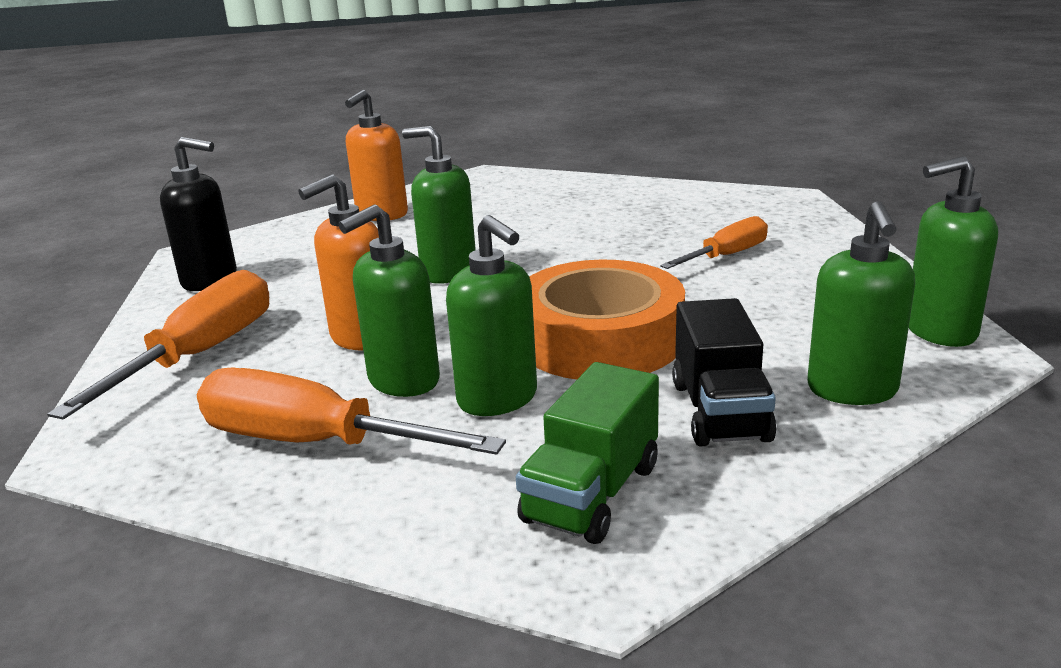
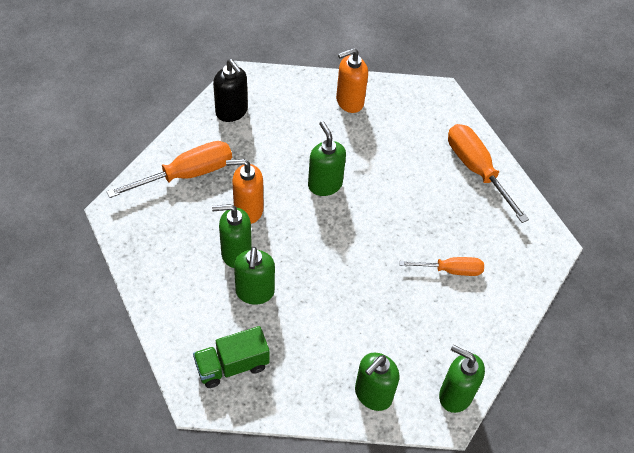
camera: 35 degrees right, 30 degrees up
(315, 443) = (179, 266): orange screwdriver -> orange screwdriver (477, 170)
(600, 339) = (327, 286): orange tape -> none
(720, 411) = (315, 364): black truck -> none

